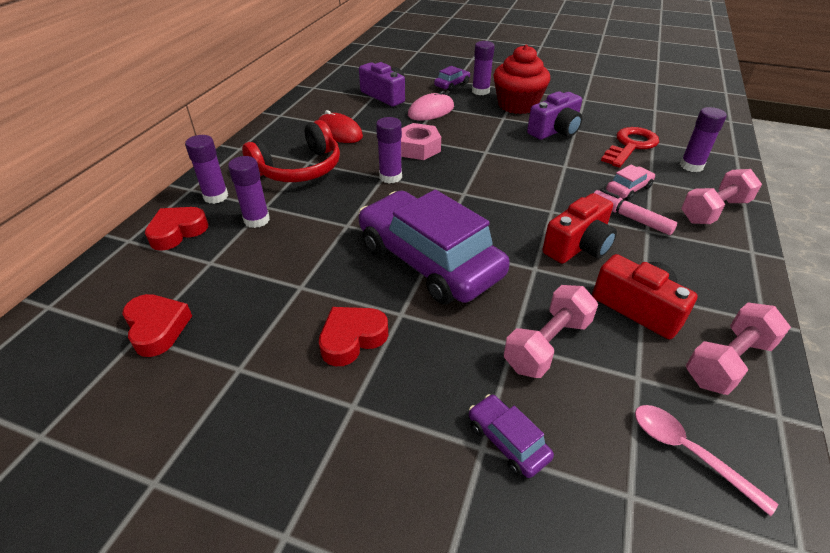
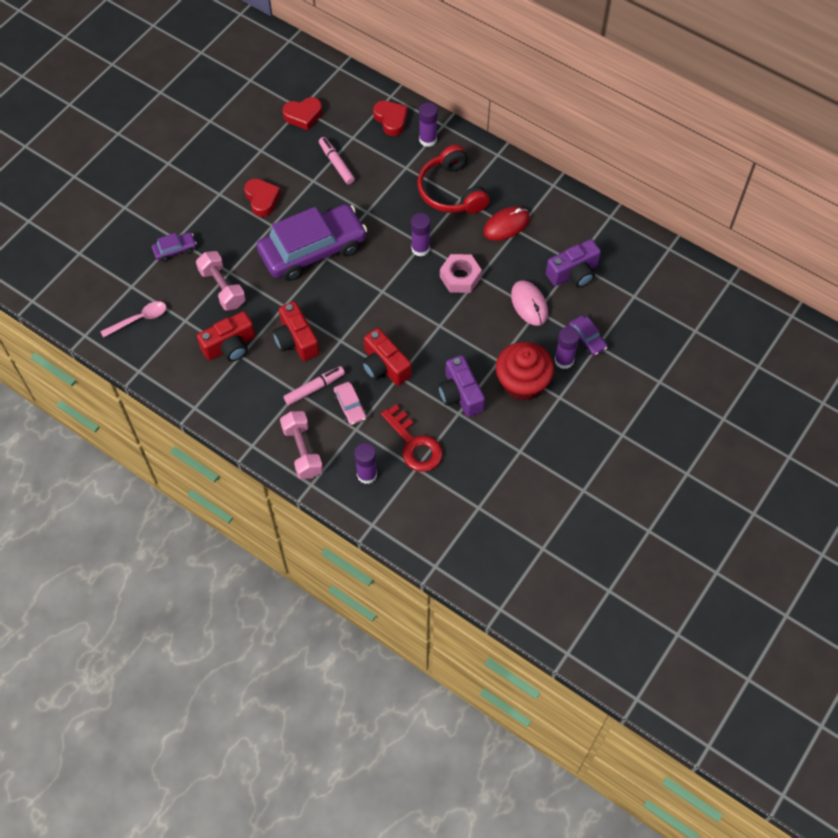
camera: 105 degrees right, 20 degrees up
(256, 220) = (390, 162): purple glue stick -> none
(264, 268) = (336, 164): none -> pink marker
(560, 176) = (384, 366): none -> red camera
(728, 362) = (176, 369): pink dumbbell -> none

